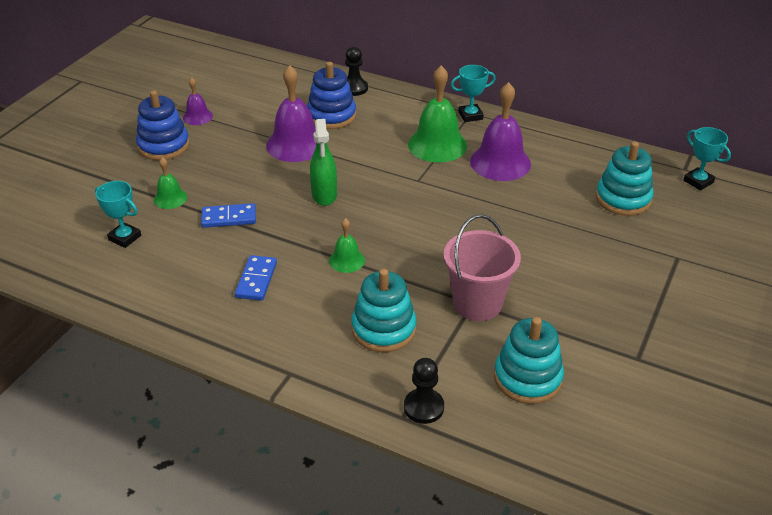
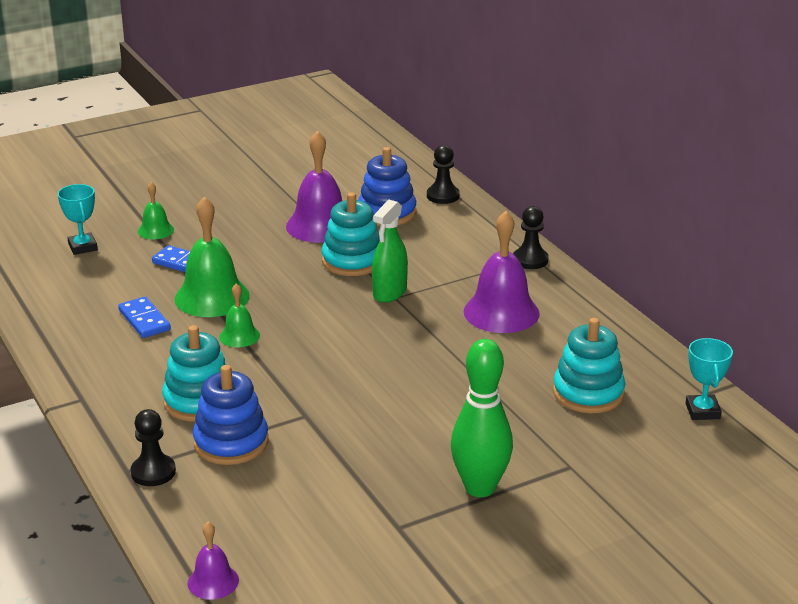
camera: 35 degrees right, 10 degrees down
(163, 146) = (203, 186): blue stacking toy -> blue stacking toy (231, 442)
(197, 117) = (262, 172): purple bell -> purple bell (213, 581)
(256, 280) = (144, 320): blue domino -> blue domino turned 75 degrees counterclockwise
(324, 195) = (290, 277): green spray bottle -> green spray bottle (389, 293)
(437, 145) = (458, 274): green bell -> green bell (212, 297)
(470, 115) = (530, 260): turquoise trophy -> black pawn
(477, 303) = (309, 418): pink bucket -> none
(527, 378) = (272, 493): turquoise stacking toy -> turquoise stacking toy (352, 261)
(648, 301) = (480, 487): none -> green bowling pin

